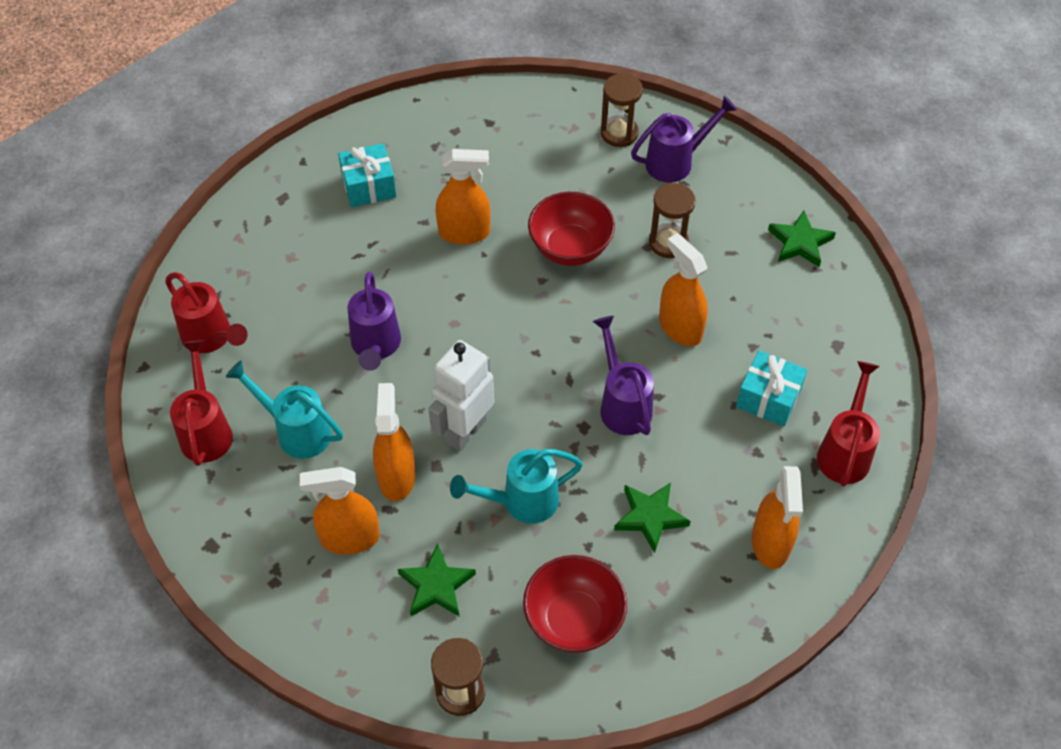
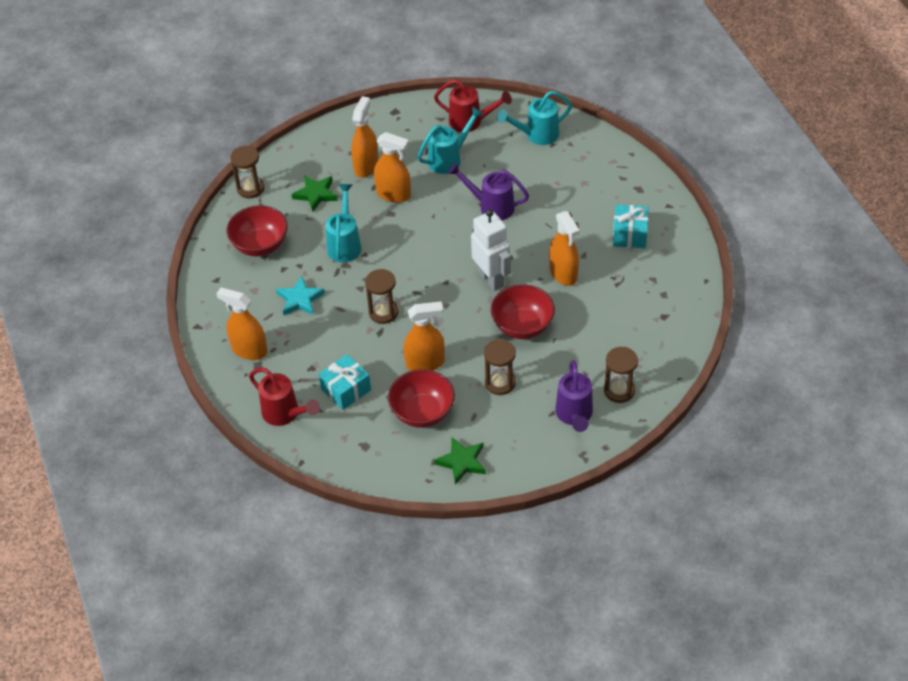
camera: 115 degrees right, 5 degrees down
(211, 338) = (537, 135): red watering can -> turquoise watering can
(464, 233) = (563, 273): orange spray bottle -> orange spray bottle turned 45 degrees counterclockwise
(465, 431) = (407, 232): white robot -> white robot (491, 279)
(622, 404) = (383, 312): purple watering can -> brown hourglass
(650, 517) = (300, 299): green star -> turquoise star
(755, 304) = (422, 412): none -> red bowl

